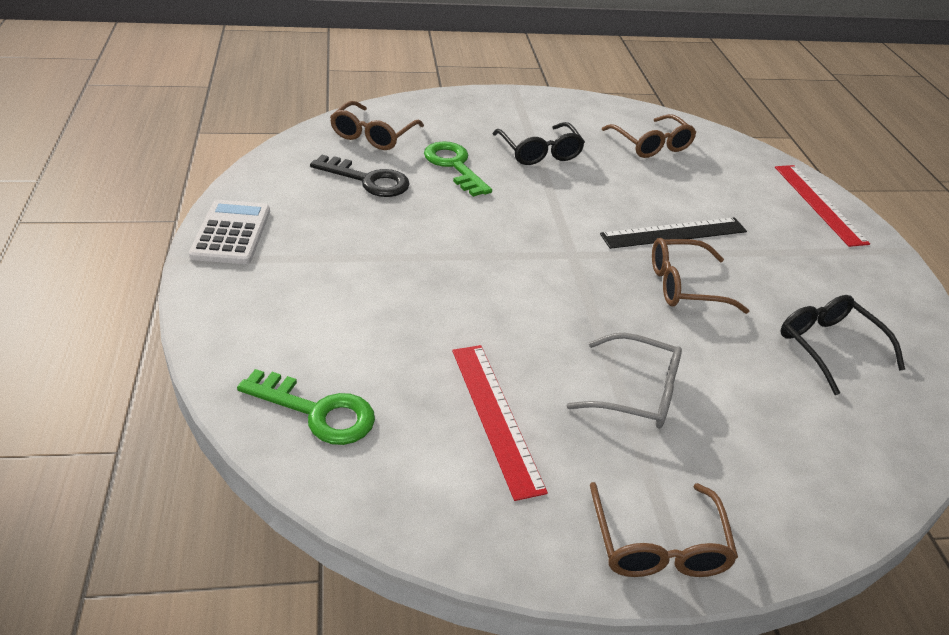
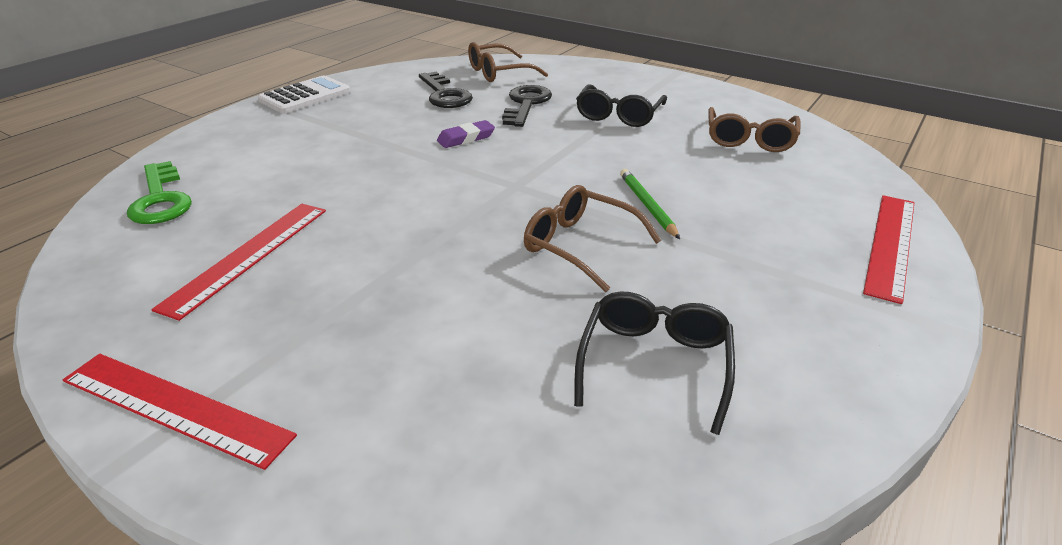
camera: 45 degrees right, 5 degrees down
(454, 166) = (526, 104): green key -> black key
(466, 223) = (466, 138): none -> purple eraser
(636, 393) = (378, 296): grey glasses -> none
(658, 545) = (174, 408): brown glasses -> red ruler
(674, 233) = (647, 205): black ruler -> green pencil

